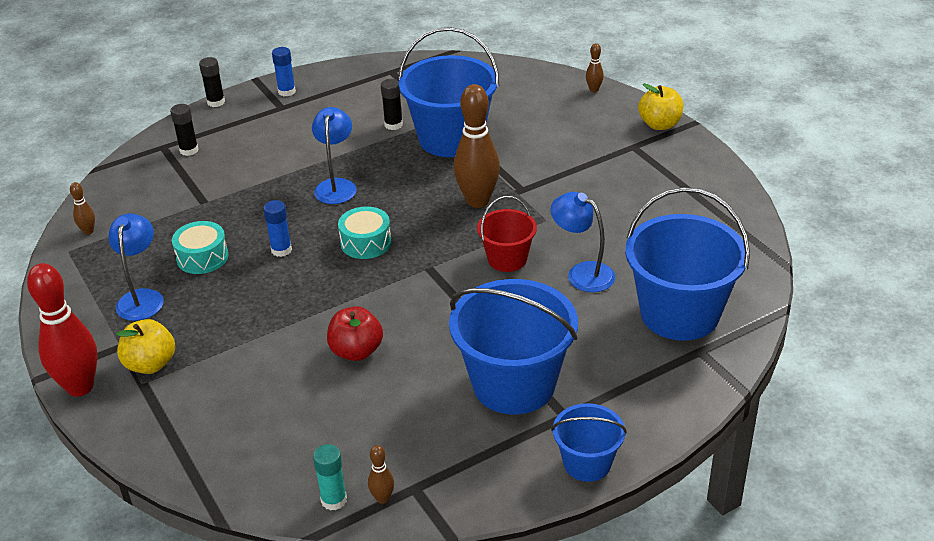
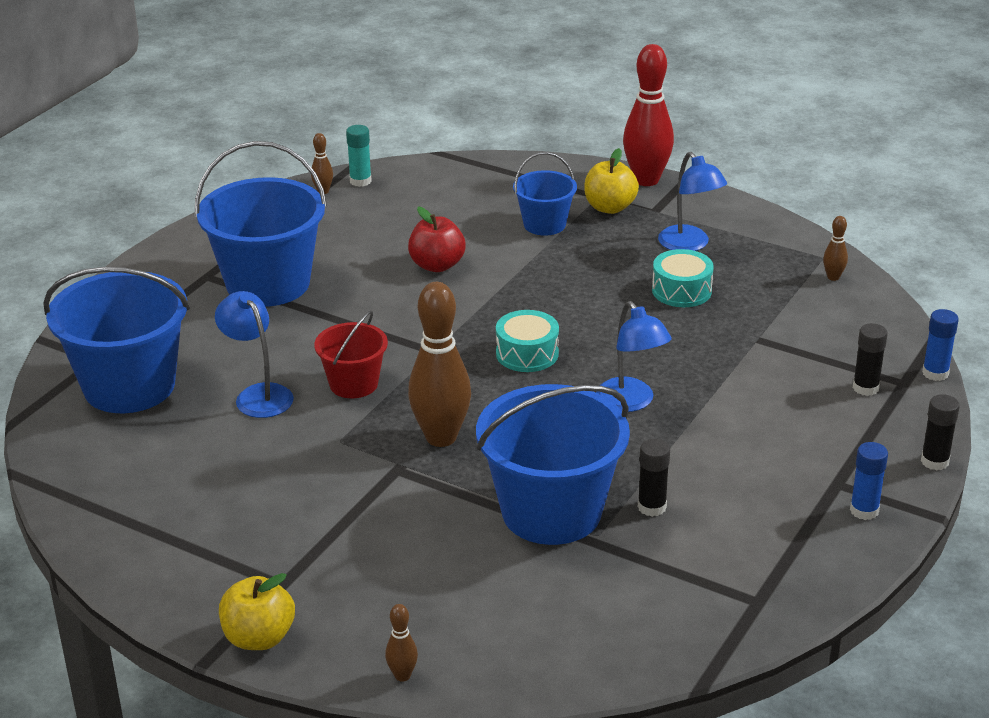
camera: 150 degrees right, 5 degrees down
(281, 250) = (609, 320): blue glue stick -> blue glue stick (935, 373)
(582, 273) = (258, 395): blue lamp -> blue lamp turned 135 degrees counterclockwise
(587, 463) = (169, 252): blue bucket -> blue bucket (544, 224)

